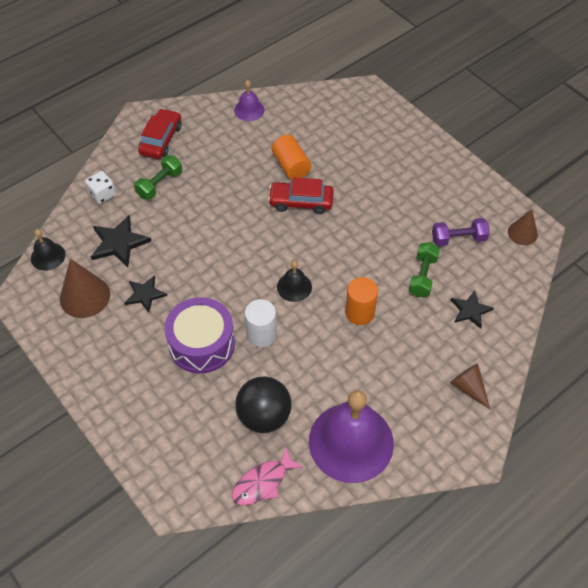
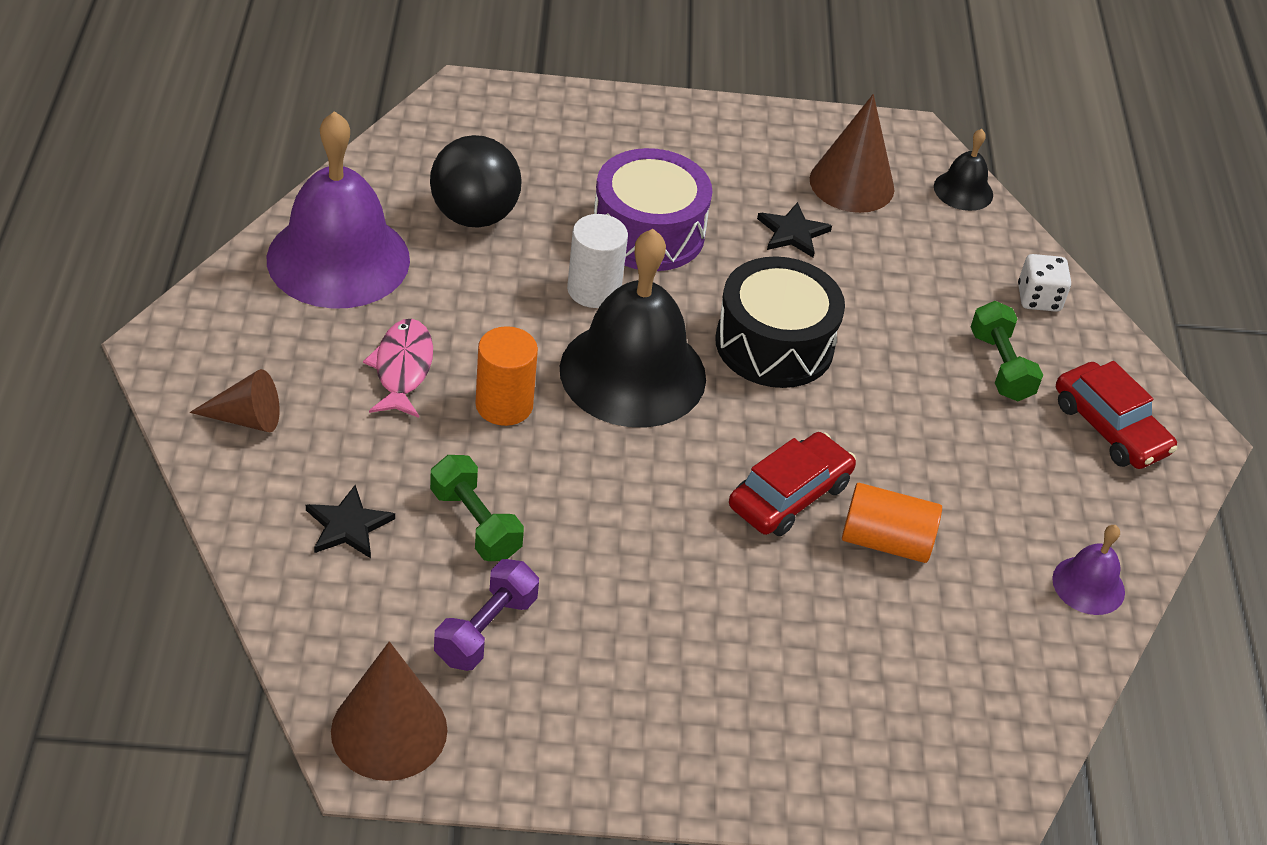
camera: 125 degrees right, 10 degrees down
(119, 243) = (918, 261): black star -> none
(225, 255) = (774, 344): none -> black drum
(262, 482) = (394, 162): pink fish -> pink fish (402, 368)
(294, 287) = (633, 373): black bell -> black bell, size x2.16
(522, 233) = (389, 730): brown cone -> brown cone, size x1.60

